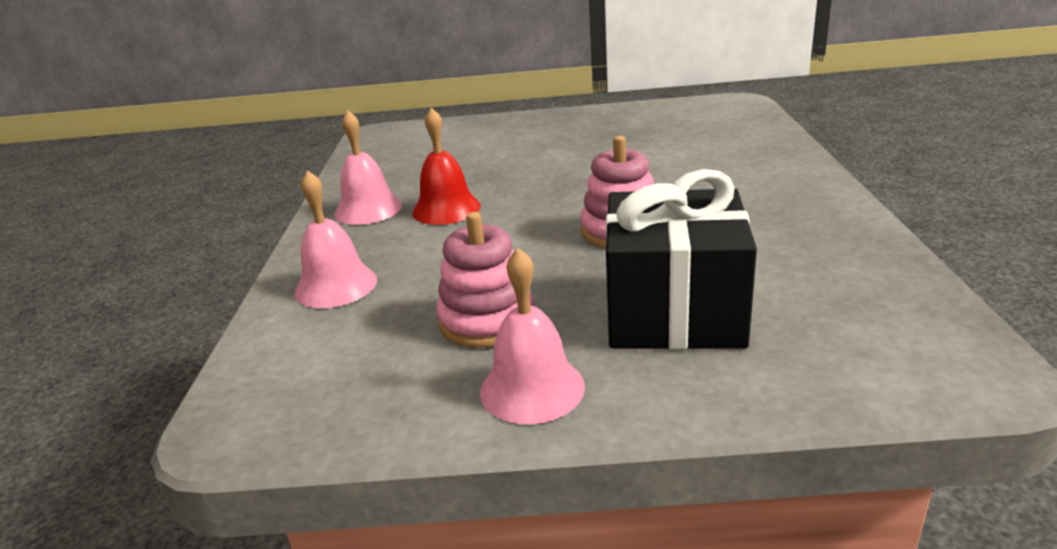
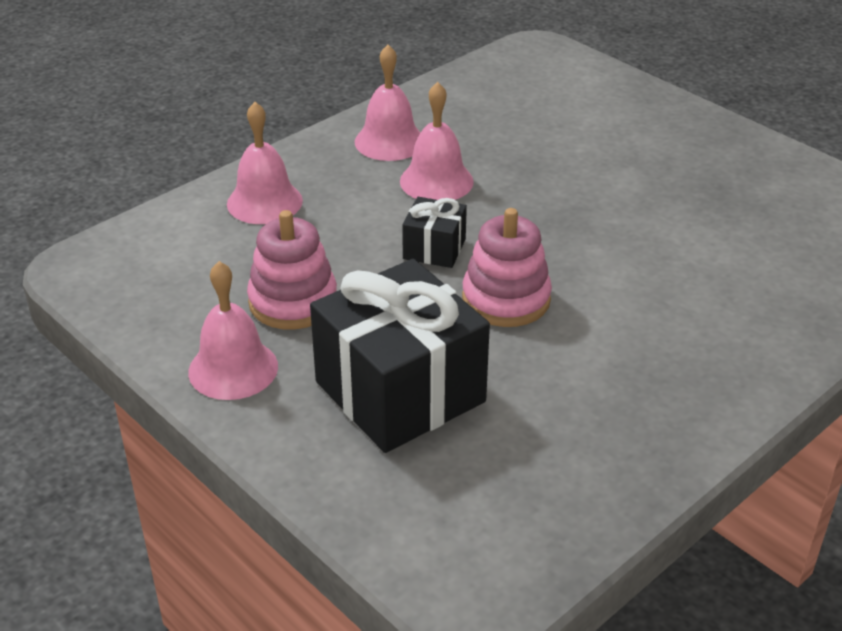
camera: 45 degrees right, 10 degrees up
(446, 209) = (436, 181): red bell -> pink bell
(521, 237) = (434, 249): none -> black gift

